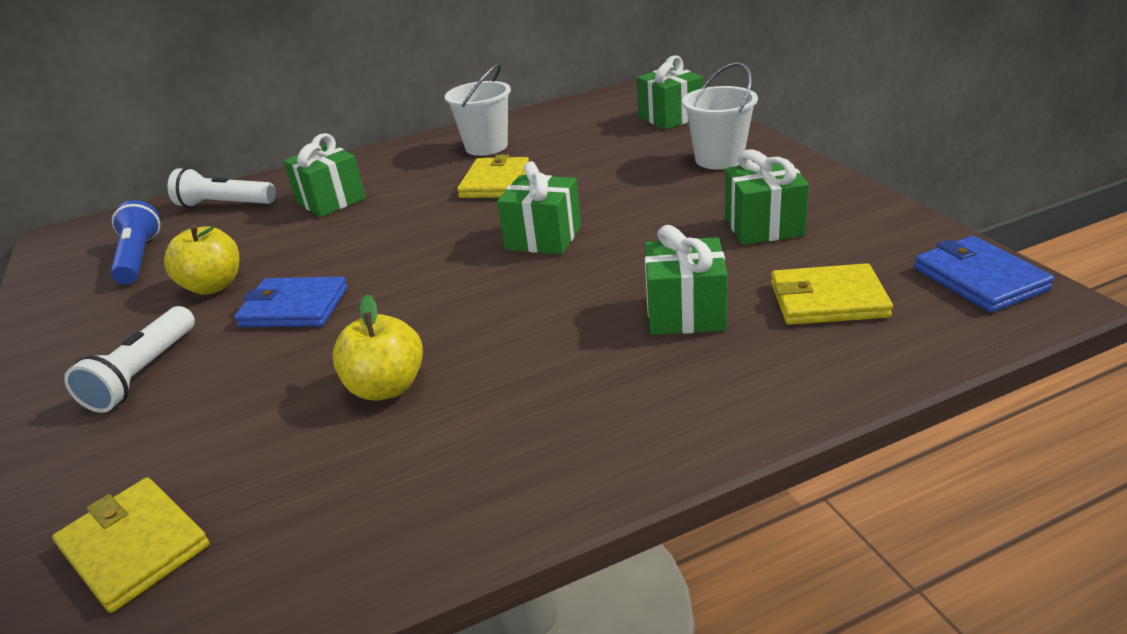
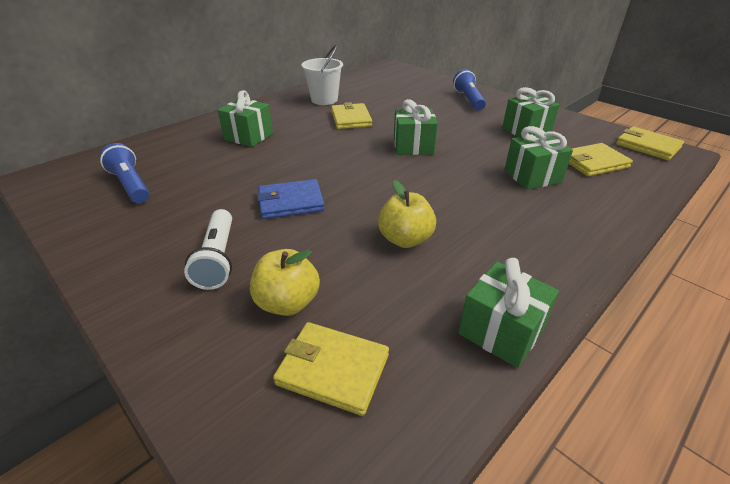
camera: 25 degrees left, 5 degrees up
(214, 286) = (214, 196): yellow apple -> yellow apple (287, 303)
(225, 205) = (167, 145): white flashlight -> none
(670, 117) = (419, 80): green gift -> green gift (501, 331)
(719, 159) = (468, 100): white bucket -> blue flashlight
(979, 279) = (647, 146): blue wallet -> yellow wallet

